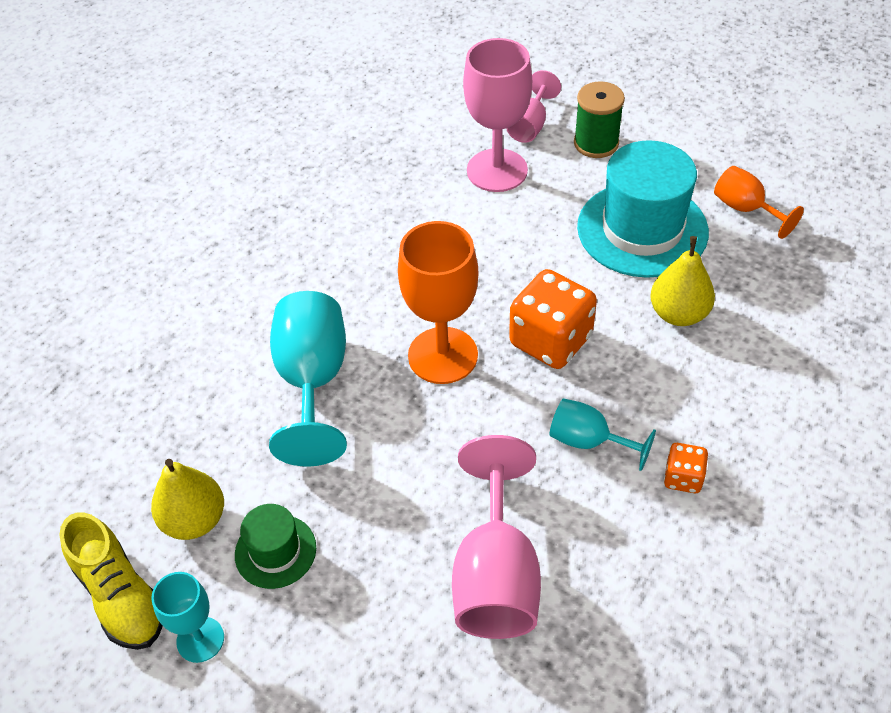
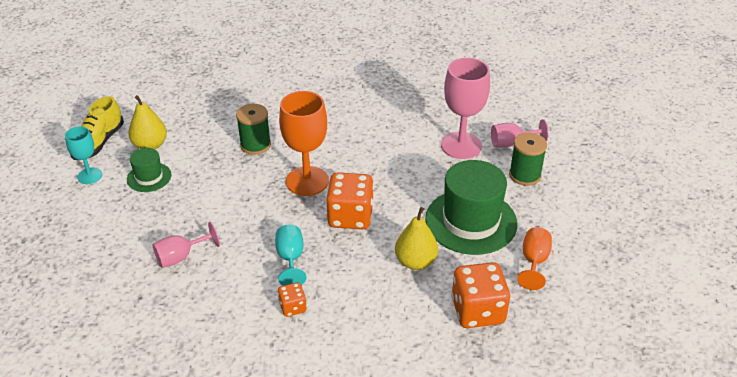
camera: 55 degrees right, 10 degrees down
(313, 381) = (255, 145): turquoise goblet -> green spool
(496, 575) = (181, 257): pink goblet -> pink goblet, size x0.57
(642, 229) = (471, 221): turquoise hat -> green hat
(795, 296) = (477, 311): none -> orange dice

